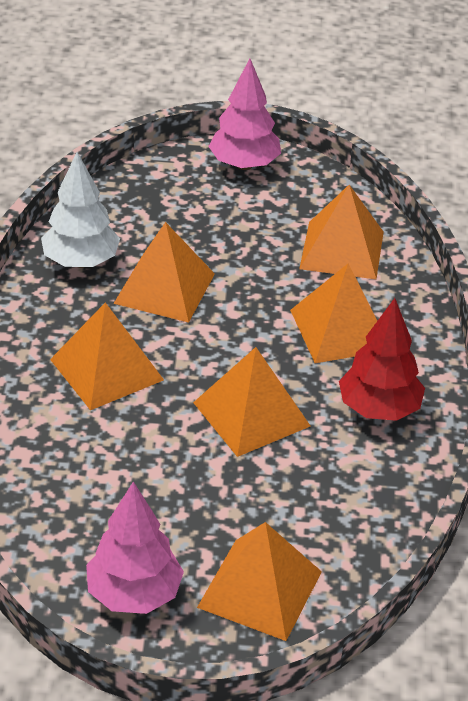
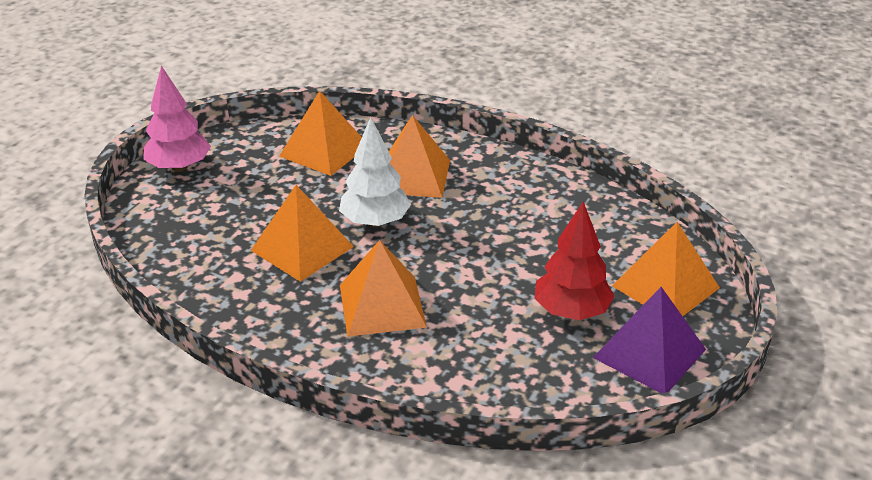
camera: 65 degrees left, 5 degrees down
(81, 261) = (230, 287): white tree -> white tree (375, 222)
(134, 594) = (649, 353): pink tree -> purple pyramid
(251, 414) = (480, 242): orange pyramid -> none
(379, 409) = (508, 183): red tree -> red tree (571, 311)

